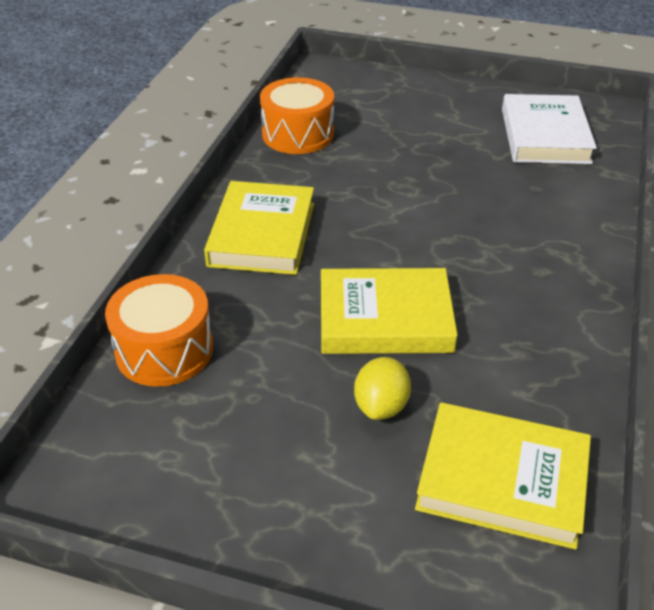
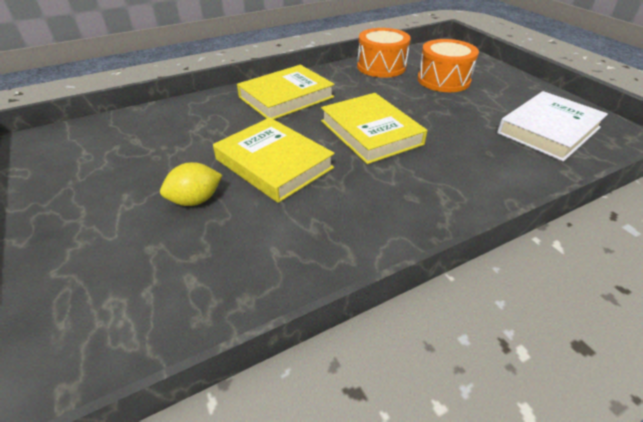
camera: 45 degrees right, 0 degrees up
(164, 350) = (163, 118): orange drum -> orange drum (443, 80)
(502, 480) = (178, 286): yellow book -> yellow book (371, 132)

